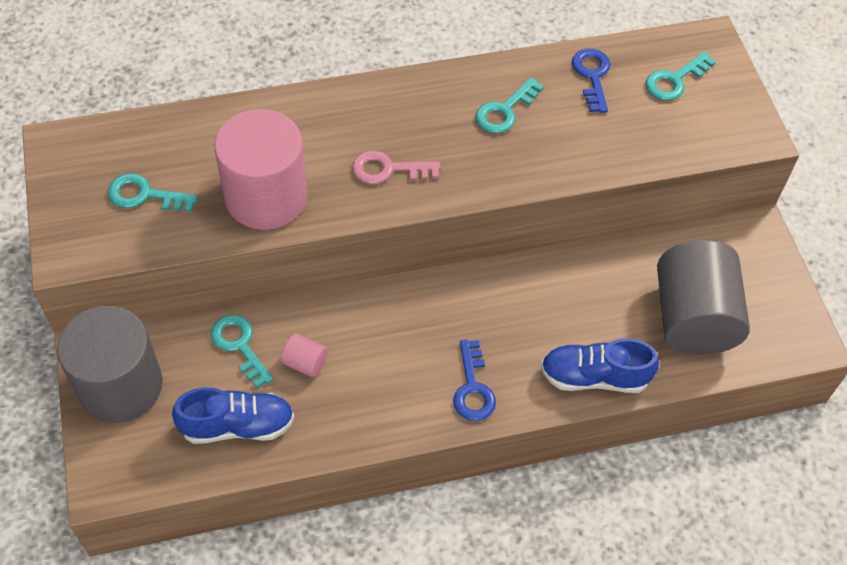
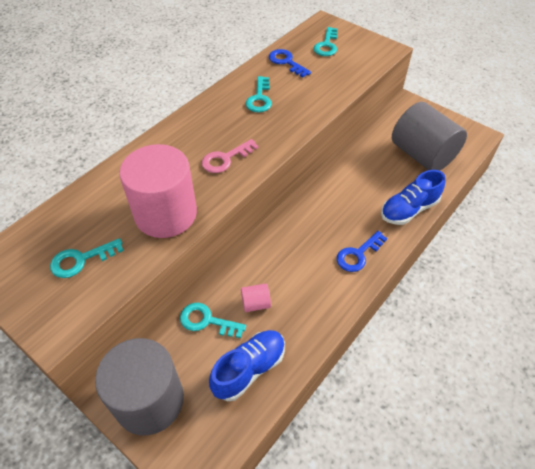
camera: 35 degrees left, 5 degrees down
(473, 388) = (358, 254): blue key -> blue key turned 90 degrees clockwise

